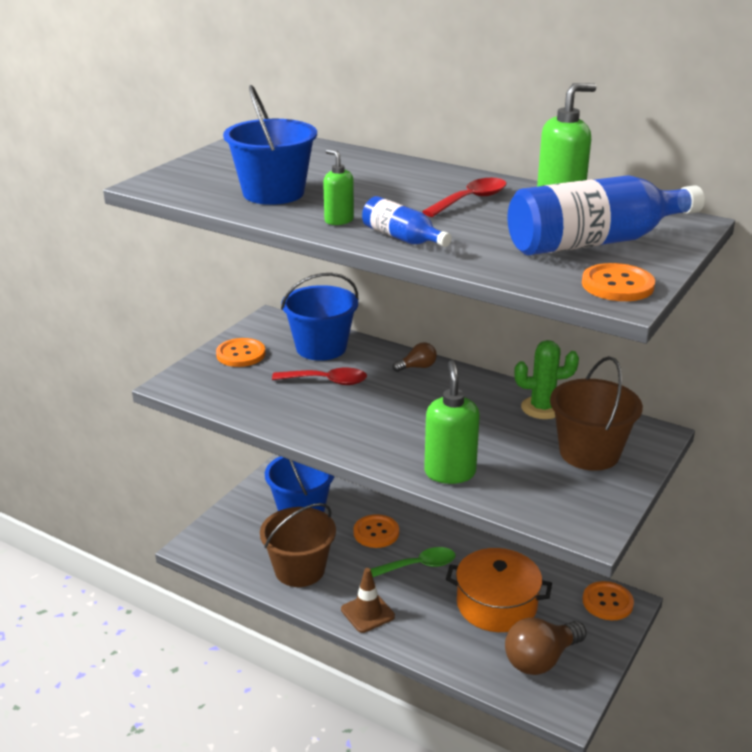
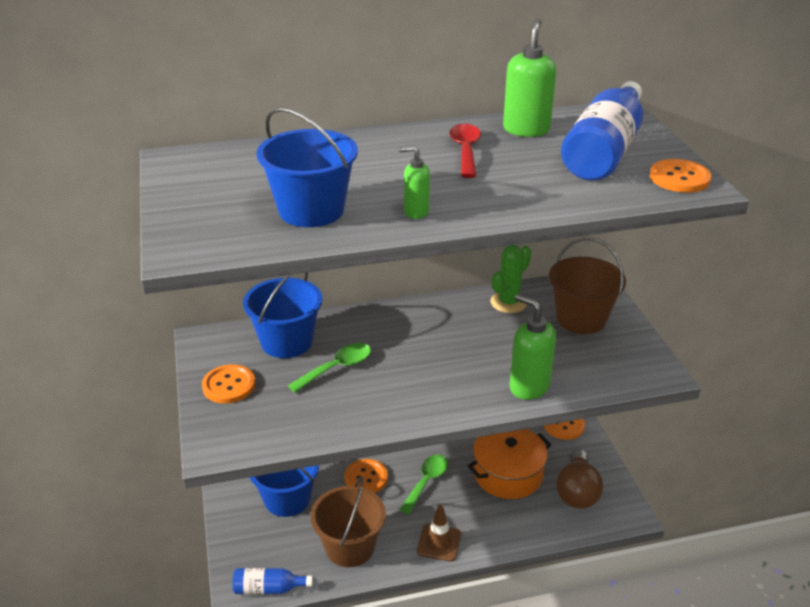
camera: 45 degrees left, 5 degrees up
(327, 381) = (337, 368): red spoon -> green spoon
(402, 238) = (491, 205): blue bottle -> blue bottle (268, 588)
(417, 367) = (383, 317): brown light bulb -> none

